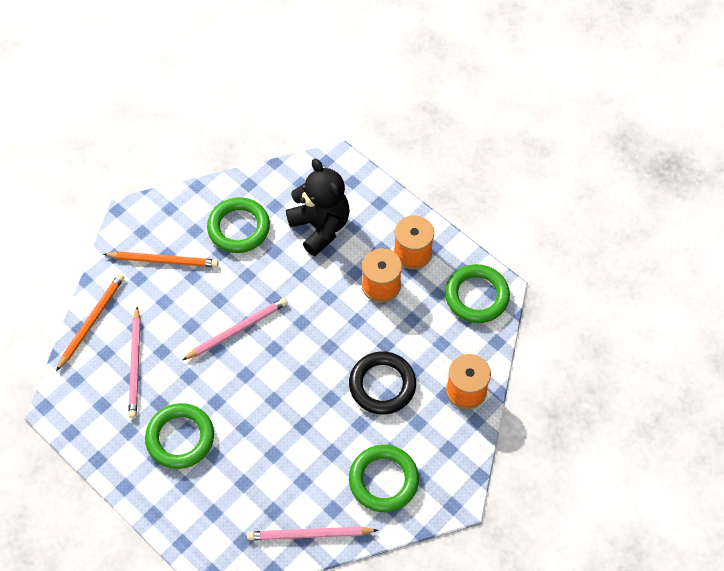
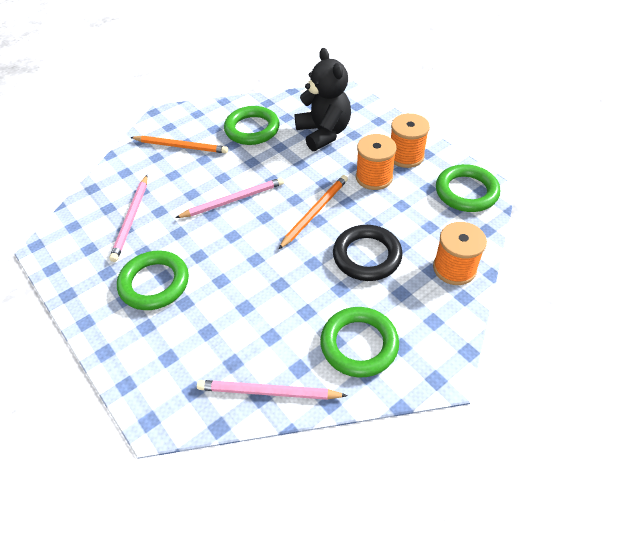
camera: 10 degrees right, 10 degrees down
(92, 321) = (104, 184): orange pencil -> orange pencil (315, 212)

